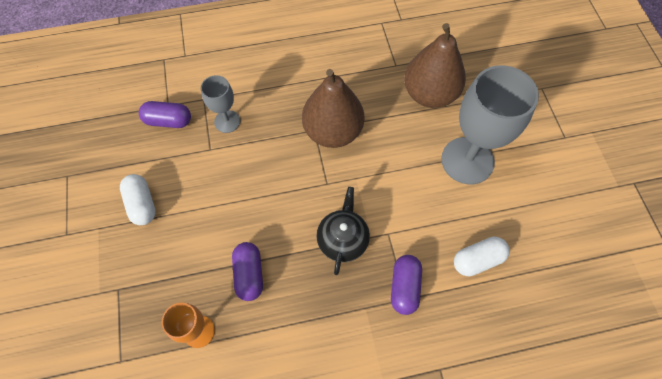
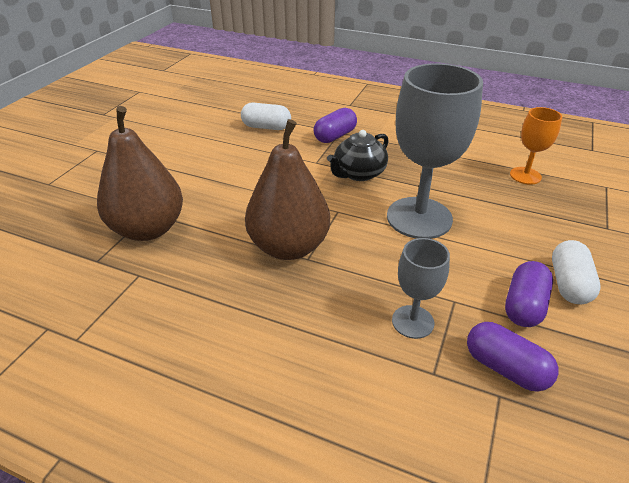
camera: 145 degrees left, 25 degrees down
(249, 274) = (461, 187): purple capsule -> purple capsule (524, 306)
(467, 160) = (193, 171): grey goblet -> grey goblet (419, 218)

